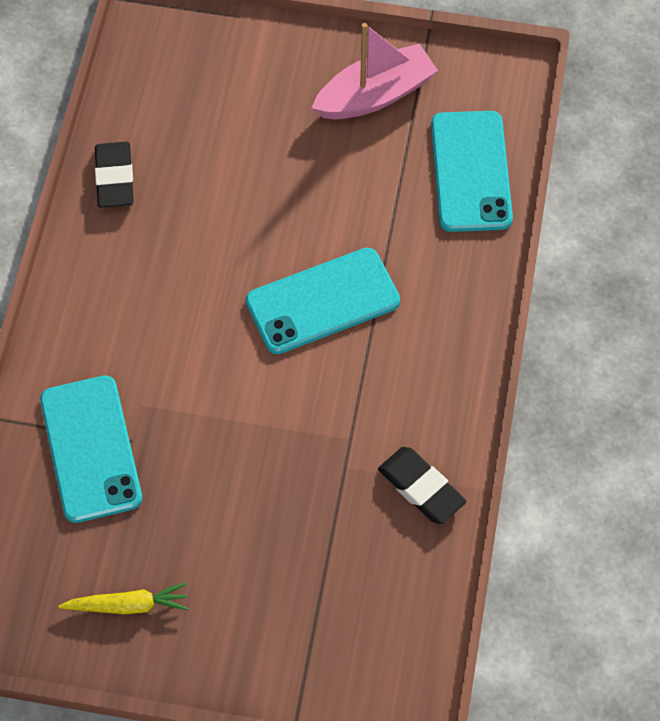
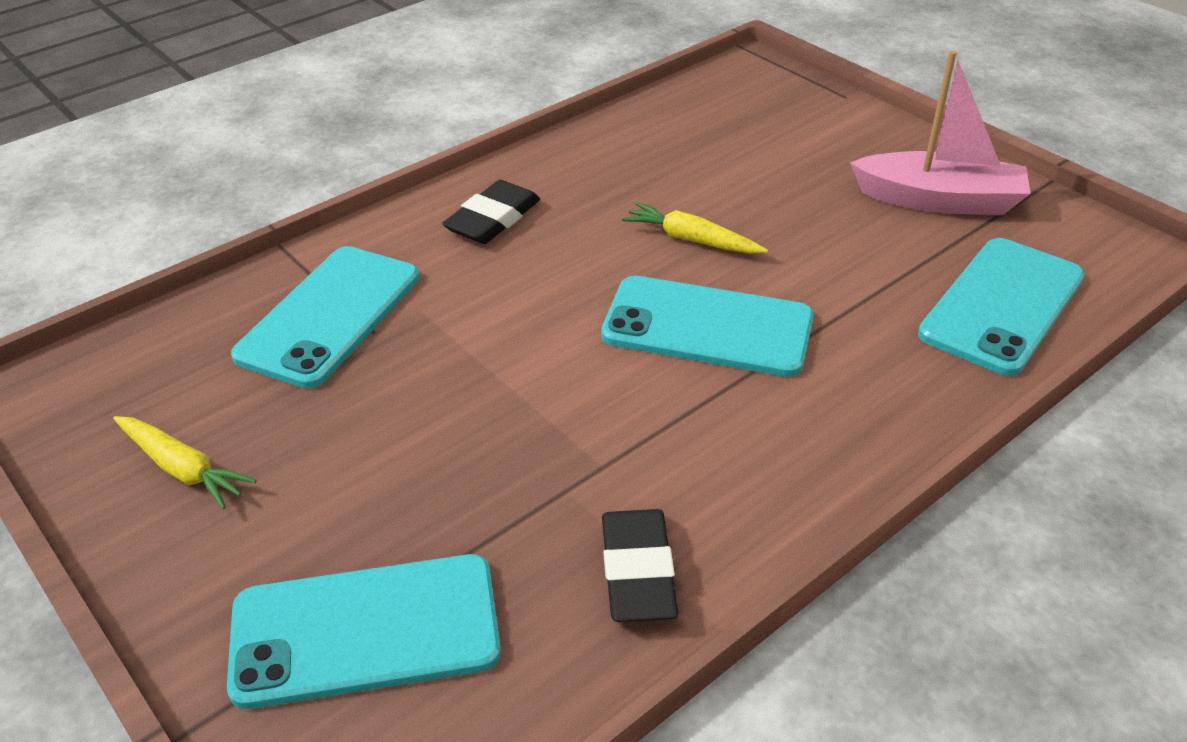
camera: 40 degrees right, 20 degrees down
(115, 178) = (603, 145): black eraser -> black eraser (493, 219)
(253, 233) = (691, 240): none -> yellow carrot
(324, 614) = (365, 630): none -> turquoise phone

